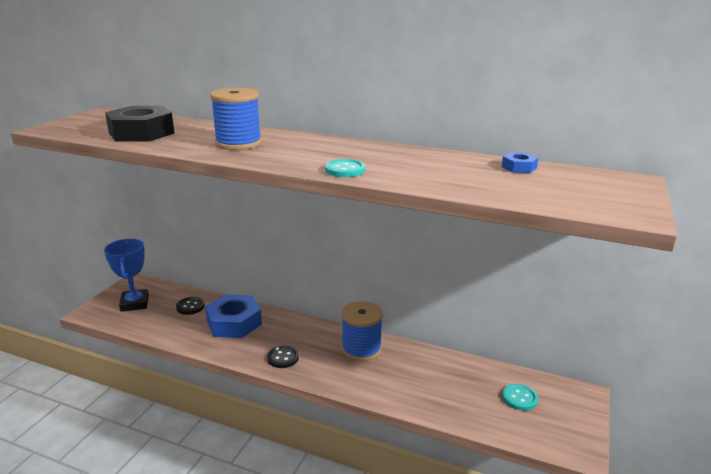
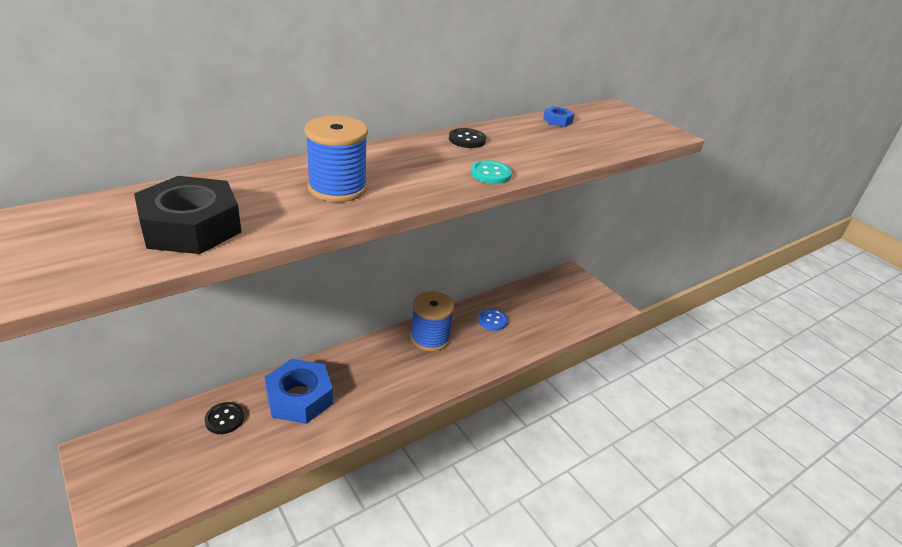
camera: 60 degrees left, 10 degrees up
(135, 303) = (151, 468): blue trophy -> none
(283, 358) = (394, 389): black button -> black button (467, 140)
(428, 372) = (492, 321): none -> blue button
(519, 398) = (554, 299): turquoise button -> none

